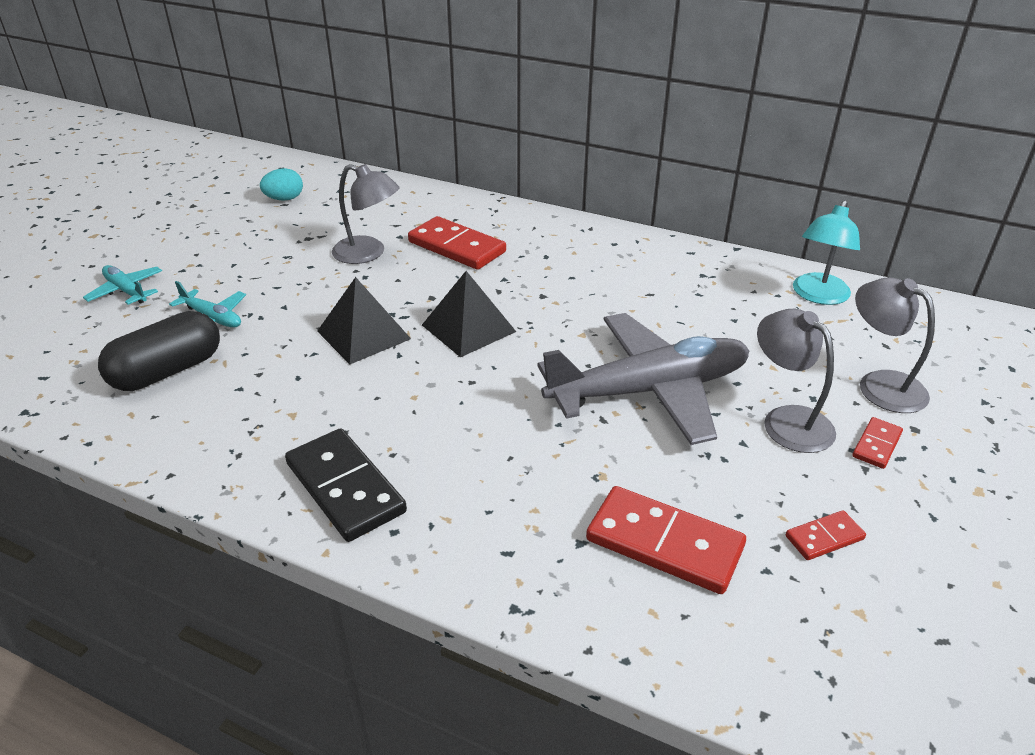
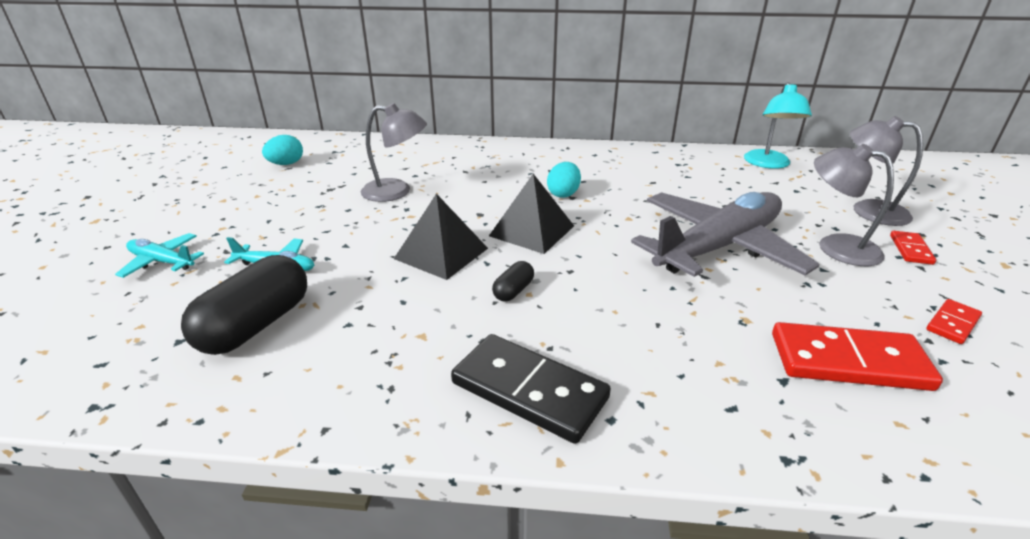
camera: 20 degrees left, 5 degrees down
(401, 390) = (513, 291): none -> black capsule
(457, 247) = (471, 175): red domino -> none
(536, 290) = (563, 194): none -> turquoise egg

